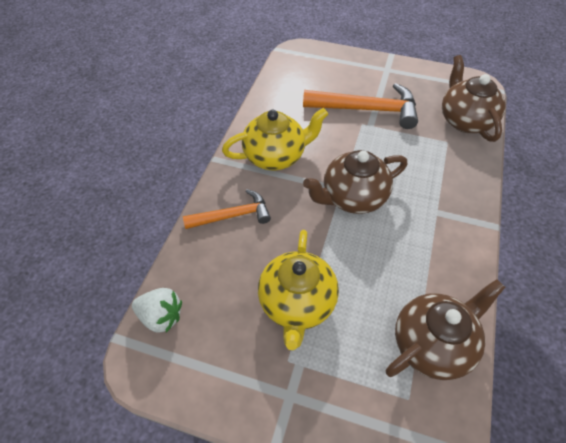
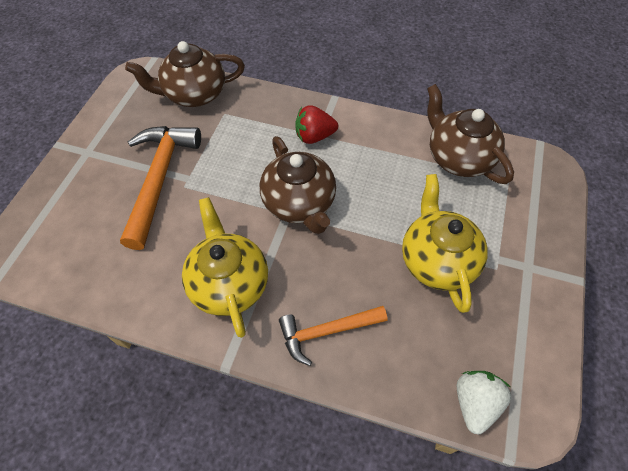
camera: 90 degrees left, 5 degrees up
(232, 215) = (327, 331): orange hammer -> orange hammer turned 90 degrees counterclockwise
(297, 304) = (436, 260): yellow teapot -> yellow teapot turned 105 degrees counterclockwise
(434, 208) = (314, 136): none -> red strawberry

